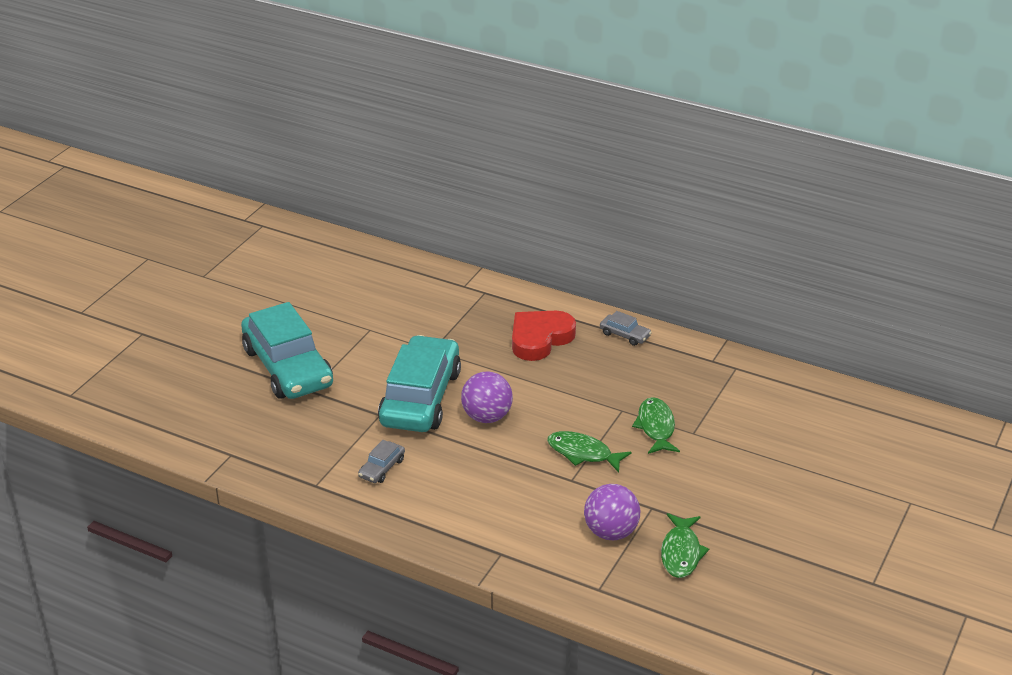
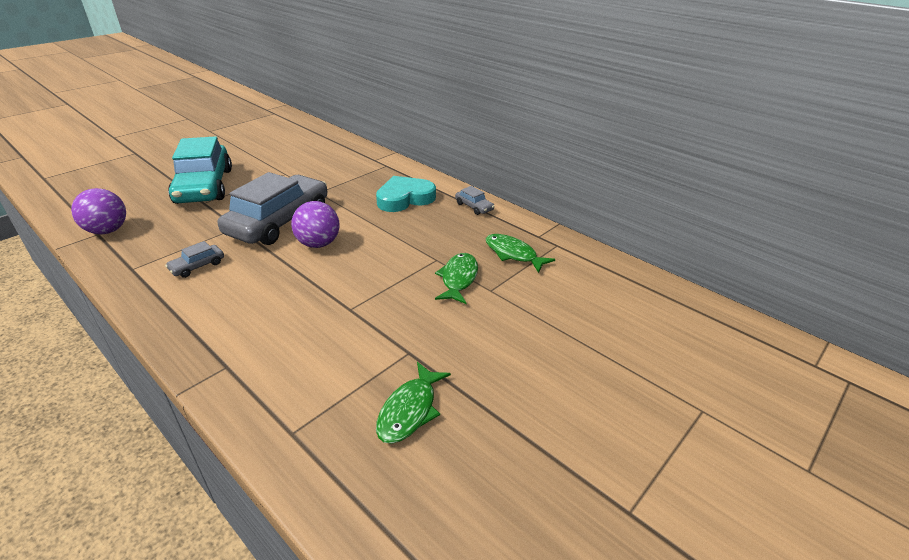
camera: 15 degrees right, 0 degrees up
(420, 398) = (279, 221): turquoise car -> grey car
(540, 339) = (404, 198): red heart -> turquoise heart
(583, 453) = (377, 288): green fish -> green fish (513, 254)
(611, 532) = (350, 369): purple ball -> purple ball (107, 231)

